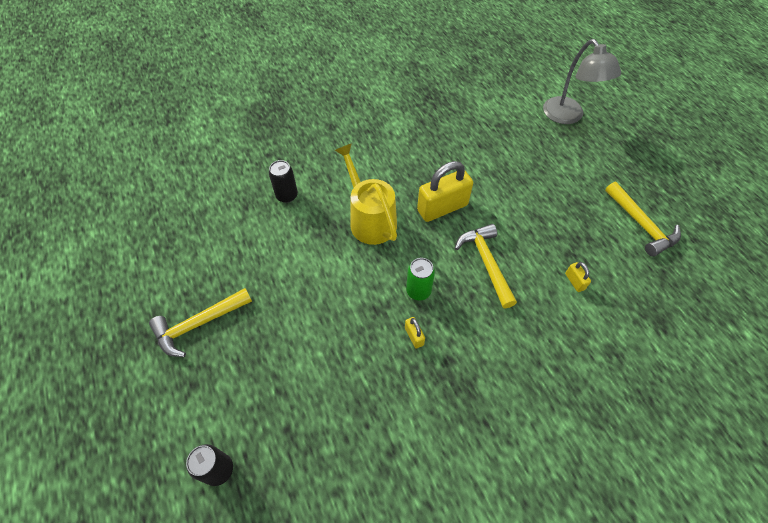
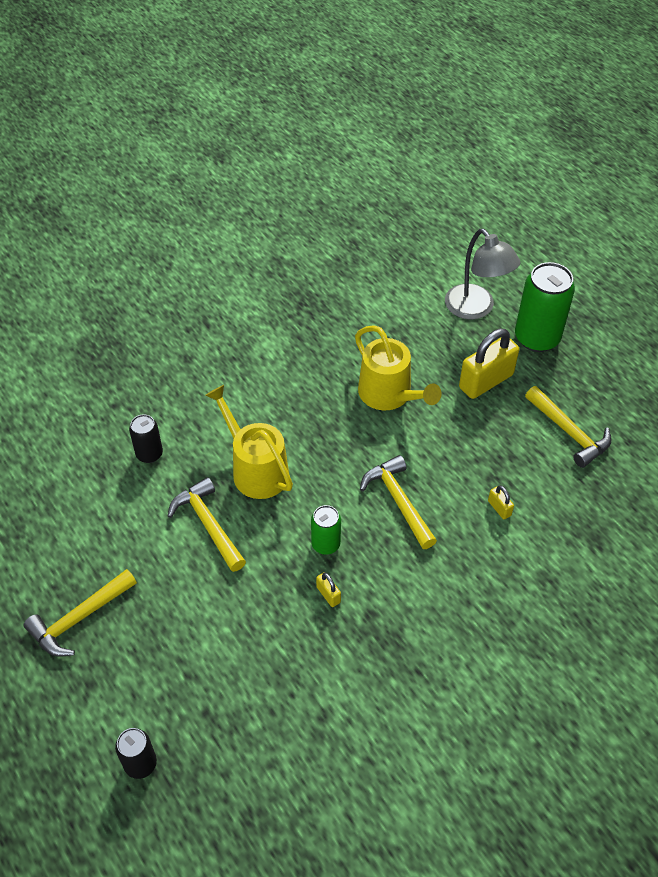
camera: 10 degrees left, 5 degrees down
(322, 260) = (208, 525): none -> yellow hammer
(442, 208) = (339, 443): yellow padlock -> yellow padlock (486, 381)
(489, 174) = (389, 395): none -> yellow watering can
(617, 145) = (537, 338): none -> green can

